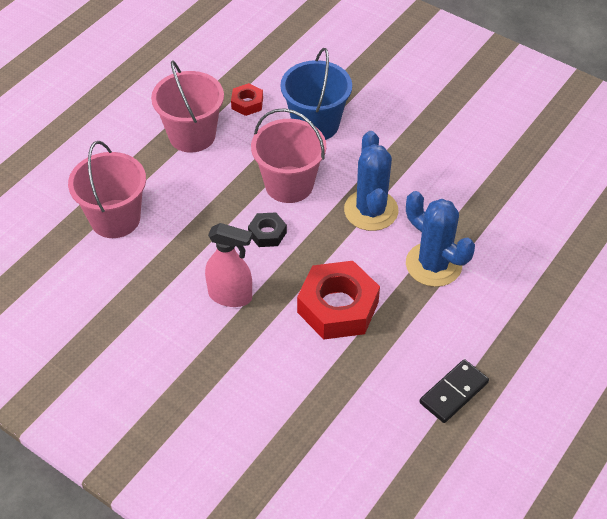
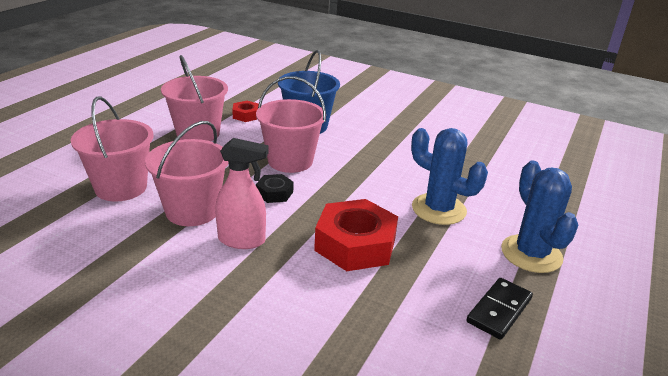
camera: 10 degrees left, 20 degrees down
(184, 255) = (192, 211): none -> pink bucket
(371, 210) = (369, 175): blue cactus -> blue cactus (531, 254)

